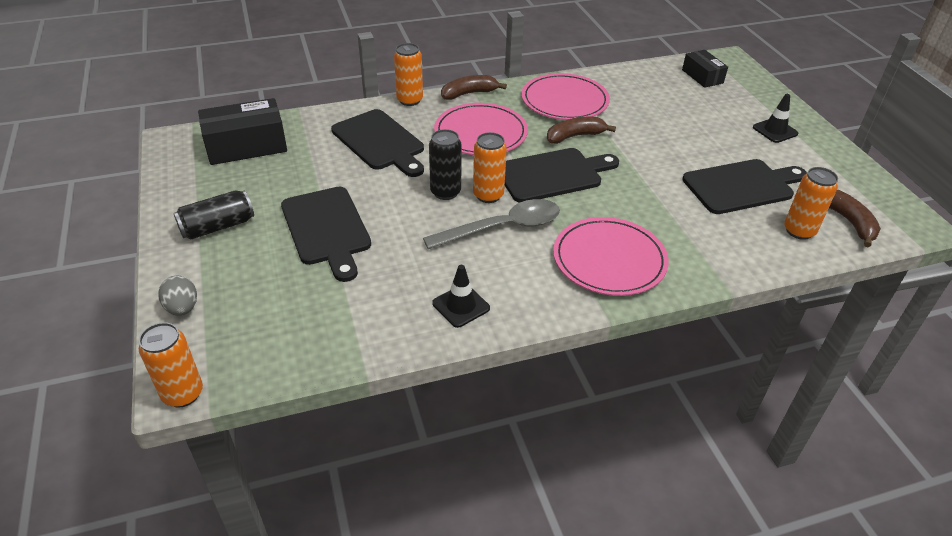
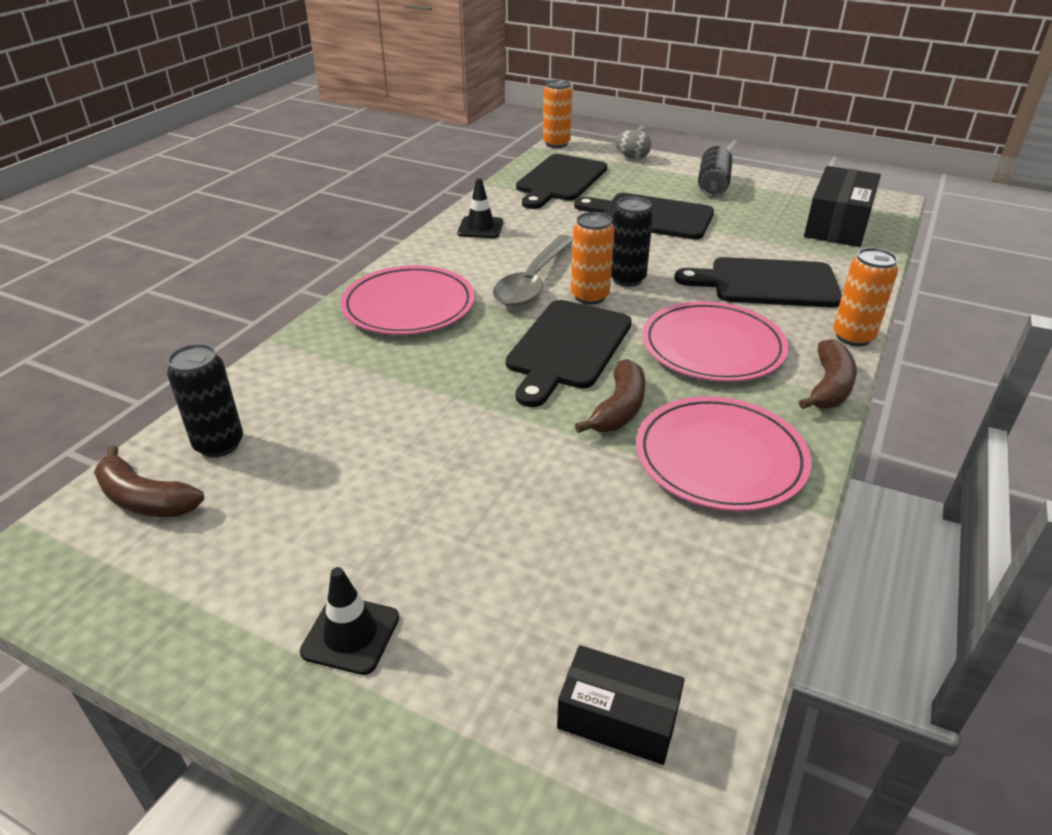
camera: 135 degrees right, 5 degrees down
(742, 186) = (334, 468): black cutting board -> black cutting board (559, 180)
(799, 231) = (219, 444): orange can -> black can

